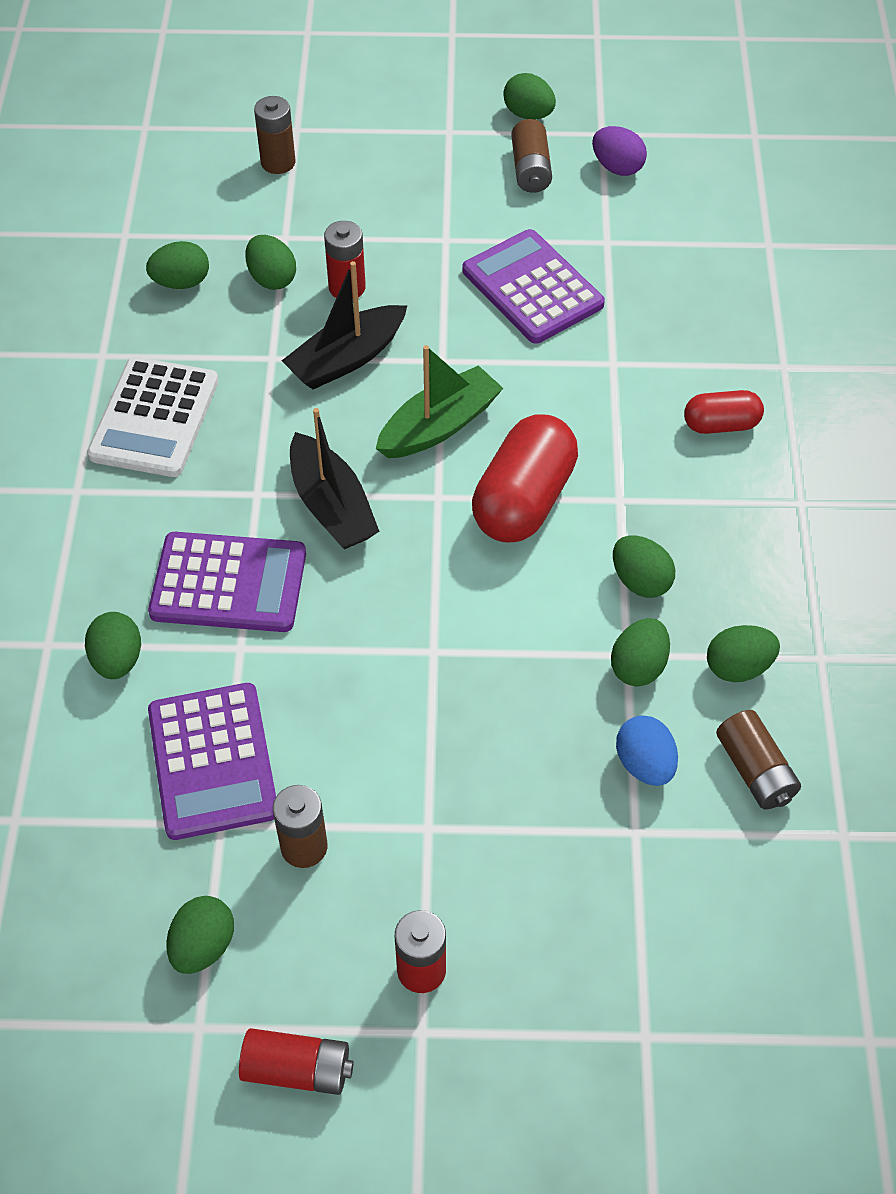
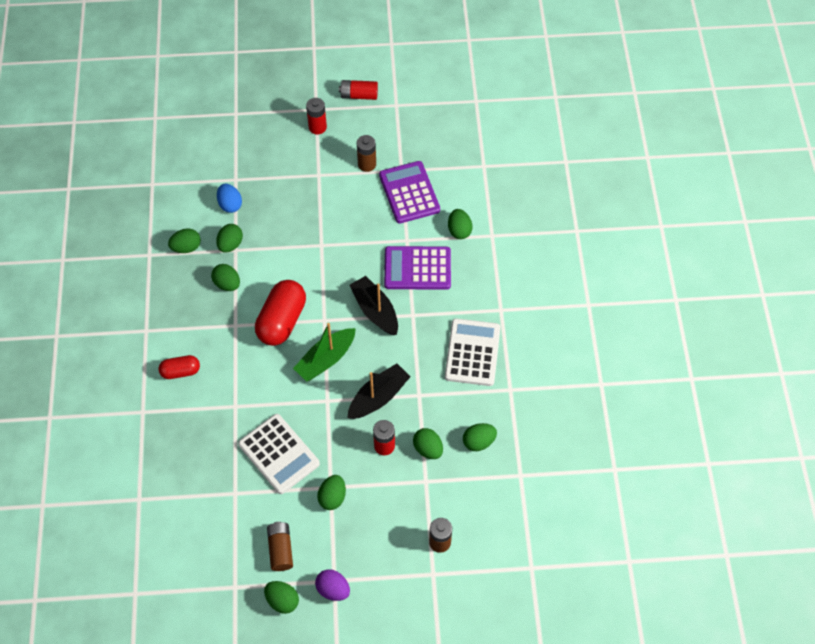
camera: 175 degrees right, 5 degrees up
(203, 946) = (399, 129): green egg -> green egg (332, 497)
(532, 288) = (279, 454): purple calculator -> white calculator
(617, 167) = (226, 556): purple egg -> purple egg (333, 589)
(755, 770) = (184, 205): brown battery -> none

